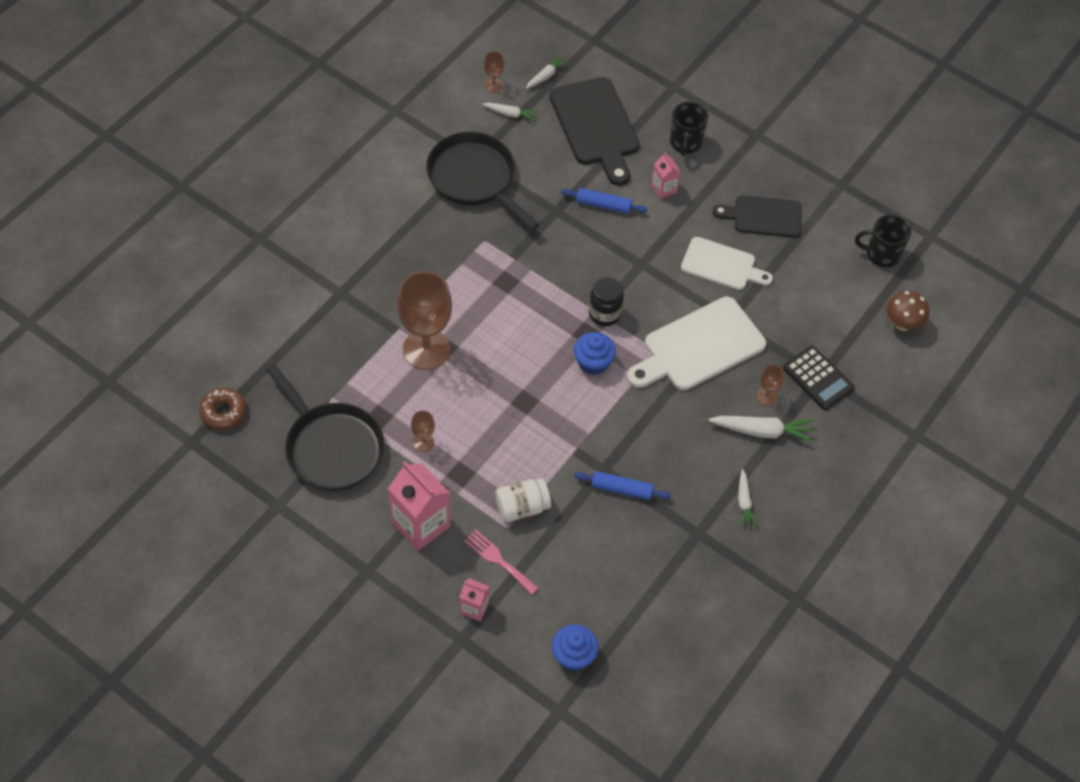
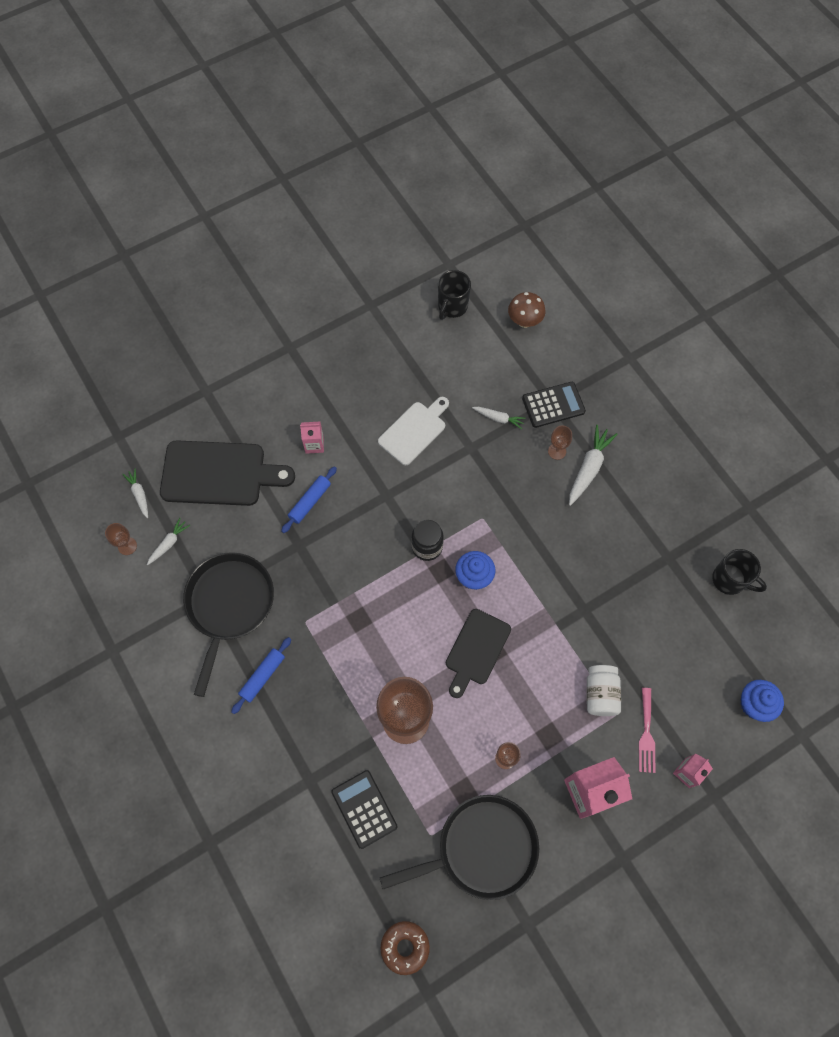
camera: 65 degrees left, 10 degrees up
(332, 342) = (364, 809): none -> black calculator
(474, 178) = (229, 604): black pan -> black pan turned 120 degrees clockwise
(498, 560) = (646, 734): pink fork -> pink fork turned 60 degrees counterclockwise
(621, 489) = (608, 602): blue rolling pin -> blue rolling pin (262, 676)
(685, 143) = (272, 407): black mug -> black mug (729, 580)
(699, 347) = (489, 483): white cutting board -> none
(744, 502) = (650, 510): white carrot -> white carrot (498, 418)
(763, 216) = (378, 377): black cutting board -> black cutting board (476, 650)

